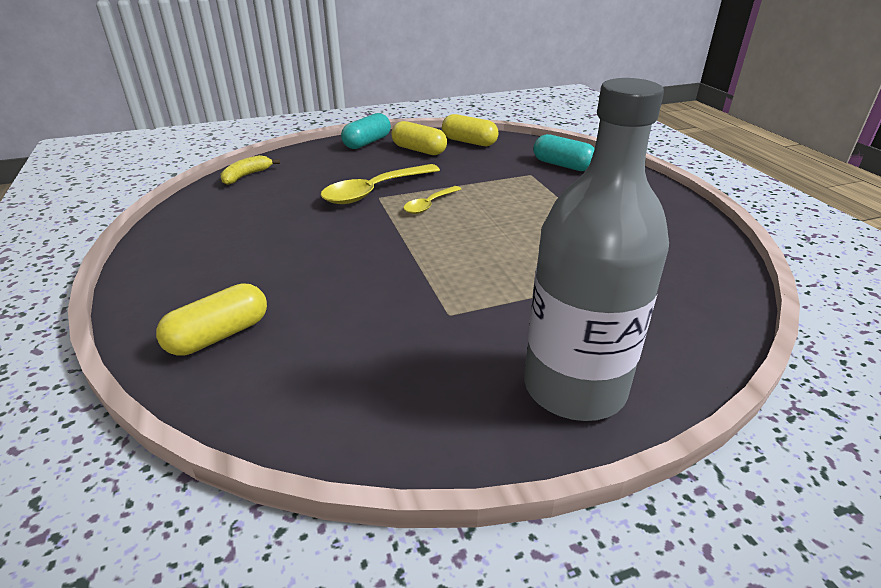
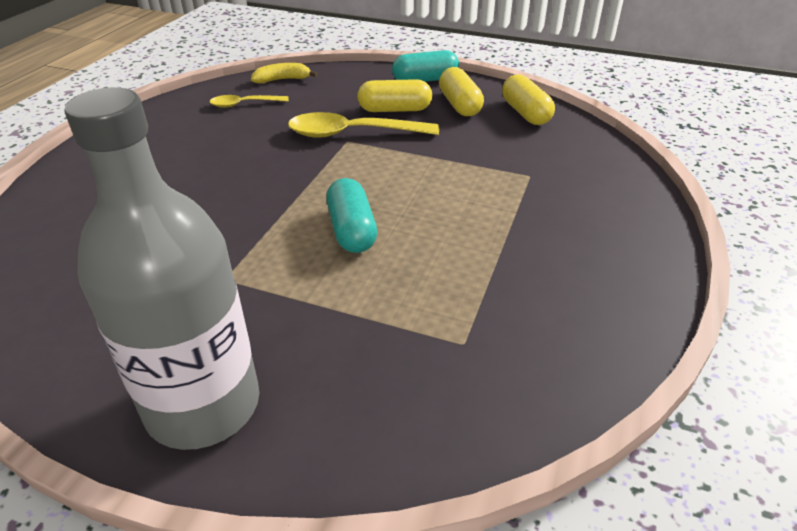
camera: 40 degrees right, 5 degrees up
(219, 335) = (74, 208): yellow capsule -> yellow capsule (394, 110)
(429, 205) = (376, 167): yellow spoon -> yellow spoon (244, 104)
(562, 165) = (585, 179): turquoise capsule -> turquoise capsule (351, 230)

